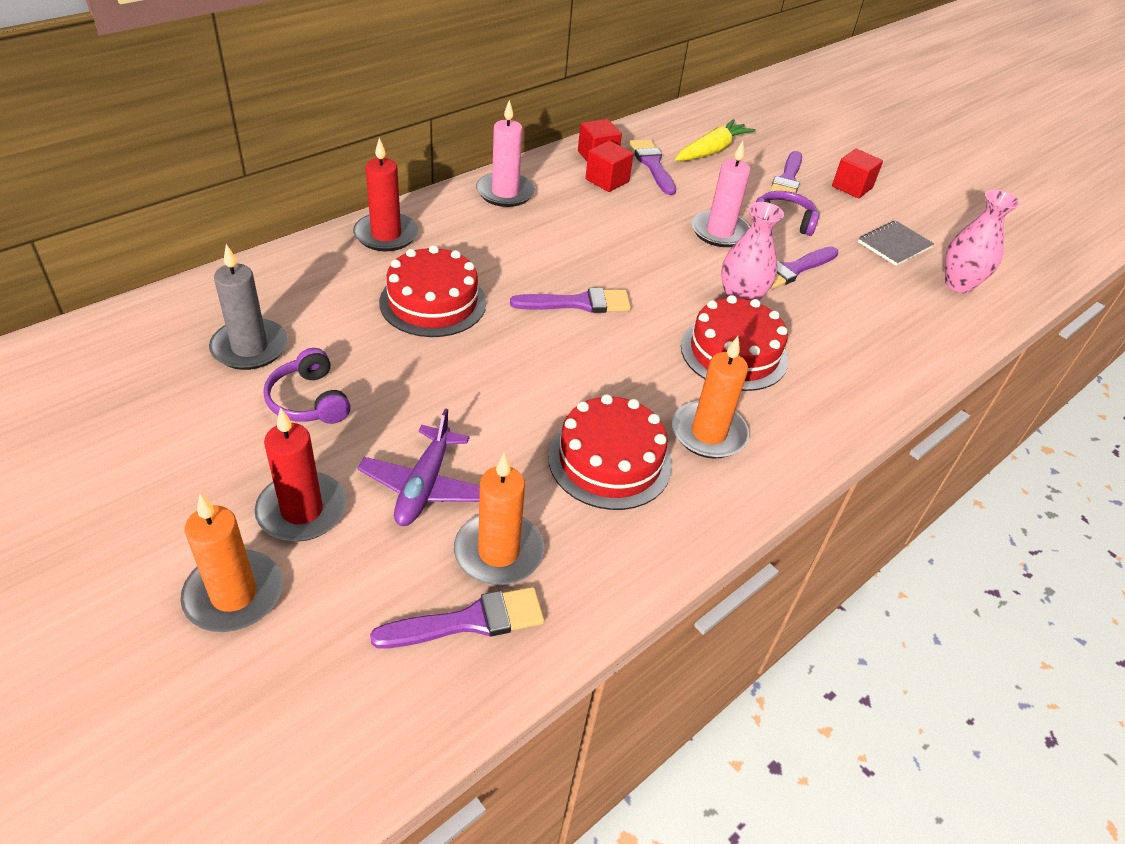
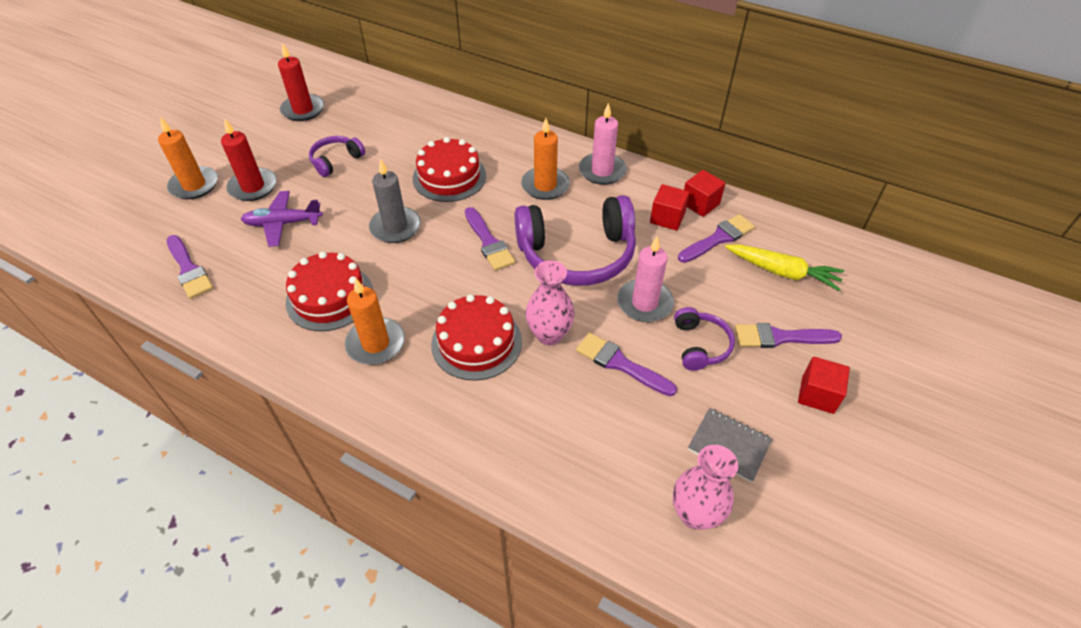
camera: 75 degrees right, 5 degrees up
(250, 348) = (370, 126): grey candle -> grey candle (395, 227)
(386, 235) = (508, 136): red candle -> red candle (303, 110)
(498, 552) = (240, 267): orange candle -> orange candle (545, 185)
(632, 249) = (577, 254): none -> purple headphones

